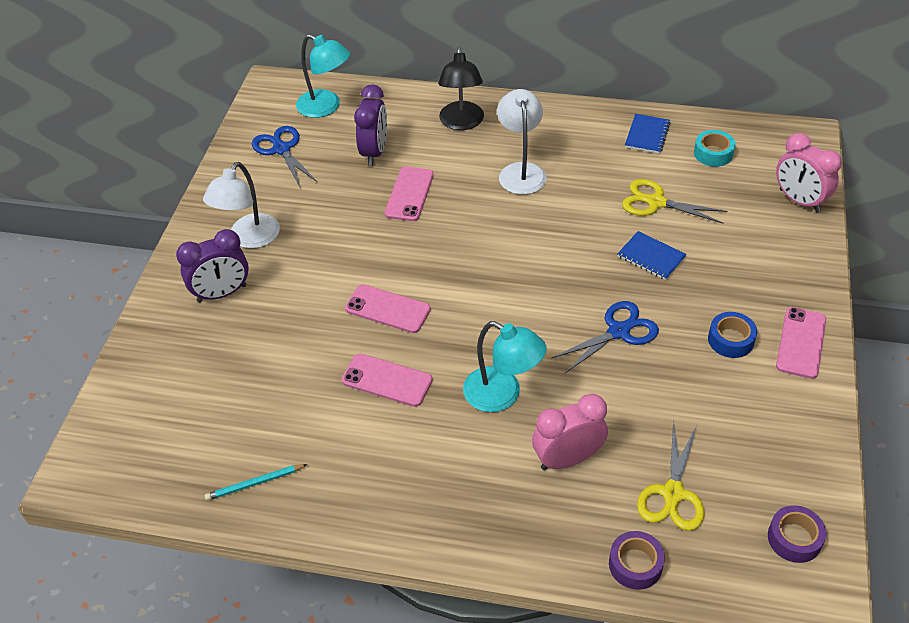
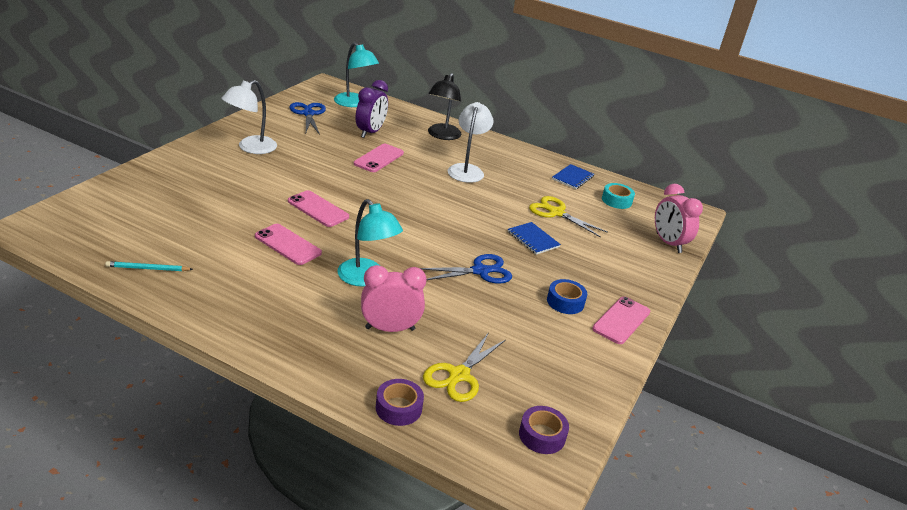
camera: 10 degrees right, 15 degrees down
(222, 293) = (209, 168): purple clock -> none

